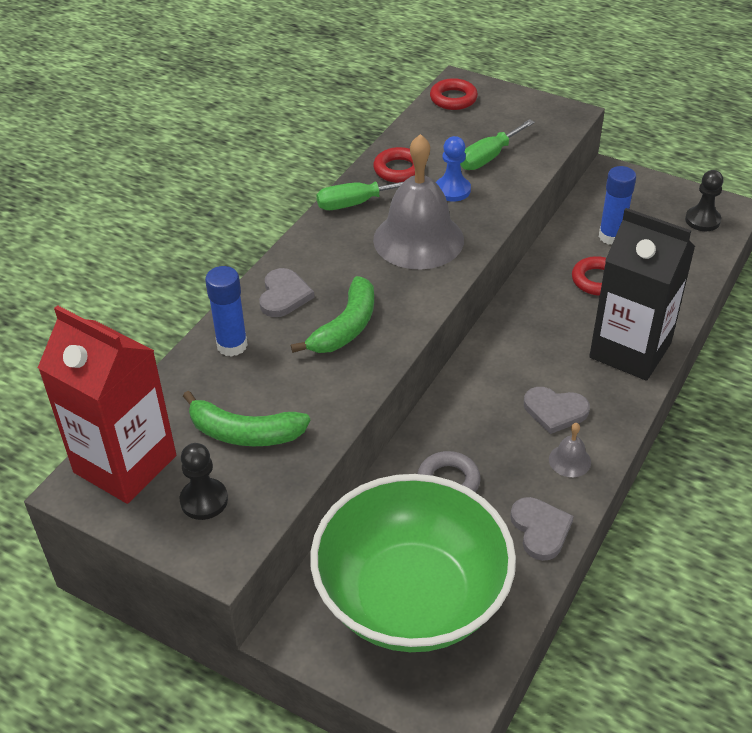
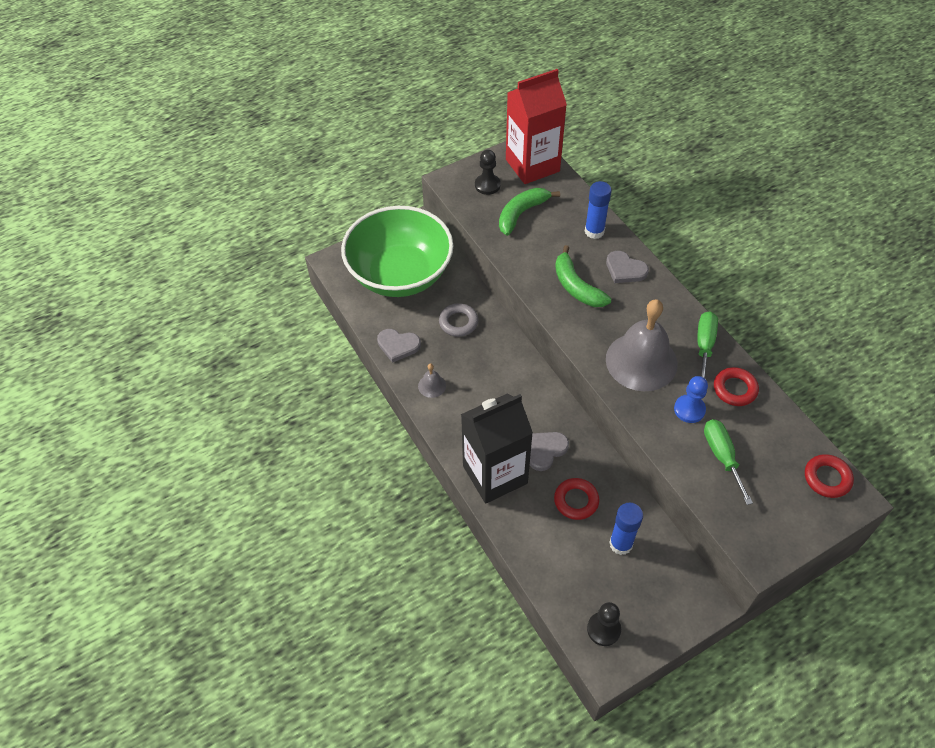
camera: 120 degrees right, 10 degrees up
(555, 411) = (473, 400): grey heart -> grey heart (545, 450)

